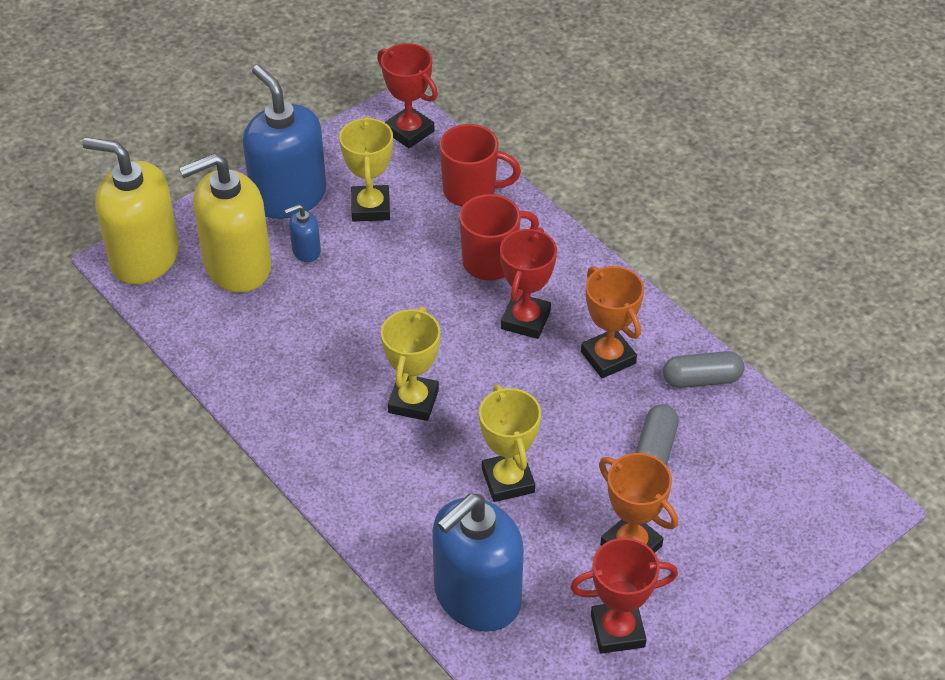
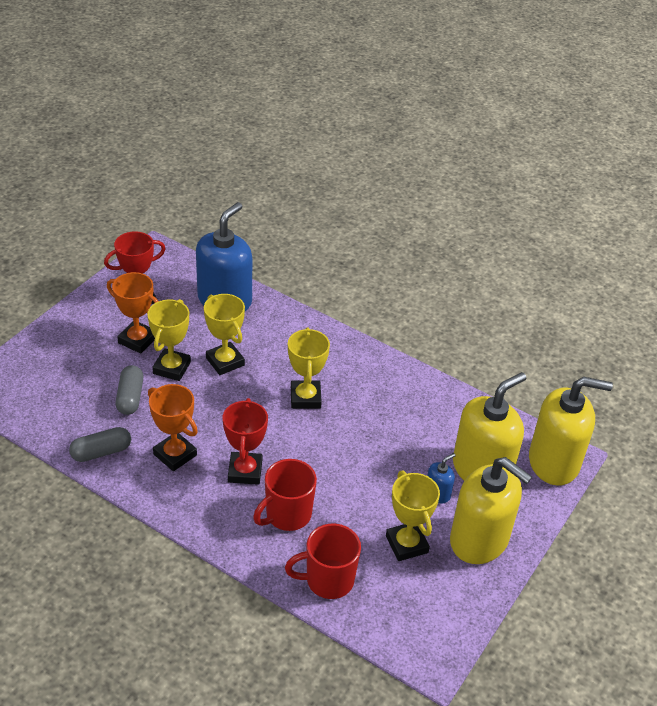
camera: 160 degrees right, 5 degrees down
(288, 196) = (479, 540): blue soap dispenser -> yellow soap dispenser
(409, 131) = (411, 635): red trophy -> none
(588, 486) = (171, 368): none -> yellow trophy

